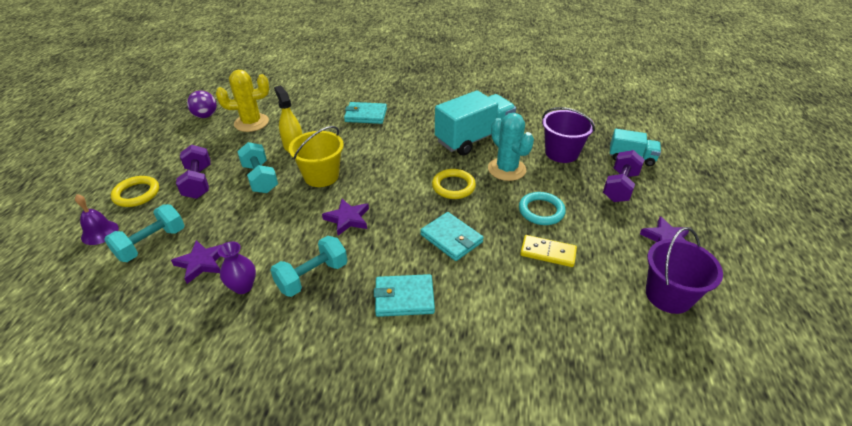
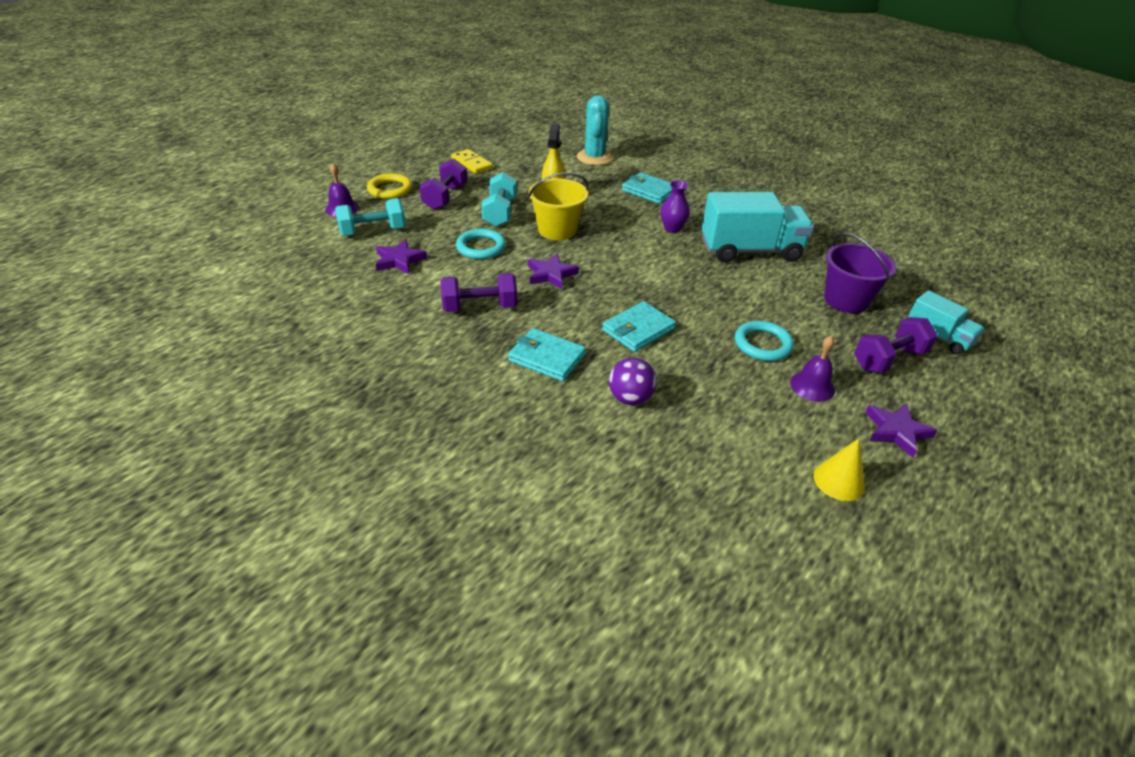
camera: 30 degrees right, 0 degrees up
(205, 116) = (494, 144): purple ball -> purple ball (630, 398)
(243, 287) = (417, 291): purple vase -> purple vase (672, 228)
(251, 123) = (530, 163): yellow cactus -> none
(269, 218) = (481, 247): none -> turquoise ring
(312, 276) = (480, 307): turquoise dumbbell -> purple dumbbell
(451, 238) = (638, 329): turquoise wallet -> turquoise wallet turned 60 degrees clockwise
(453, 186) = (683, 286): yellow ring -> none
(506, 169) = (760, 292): turquoise cactus -> turquoise cactus (594, 157)
(548, 252) = (732, 383): yellow domino -> yellow domino (472, 163)
(596, 229) = (812, 386): none -> purple bell
(668, 295) = (839, 480): purple bucket -> yellow cone

